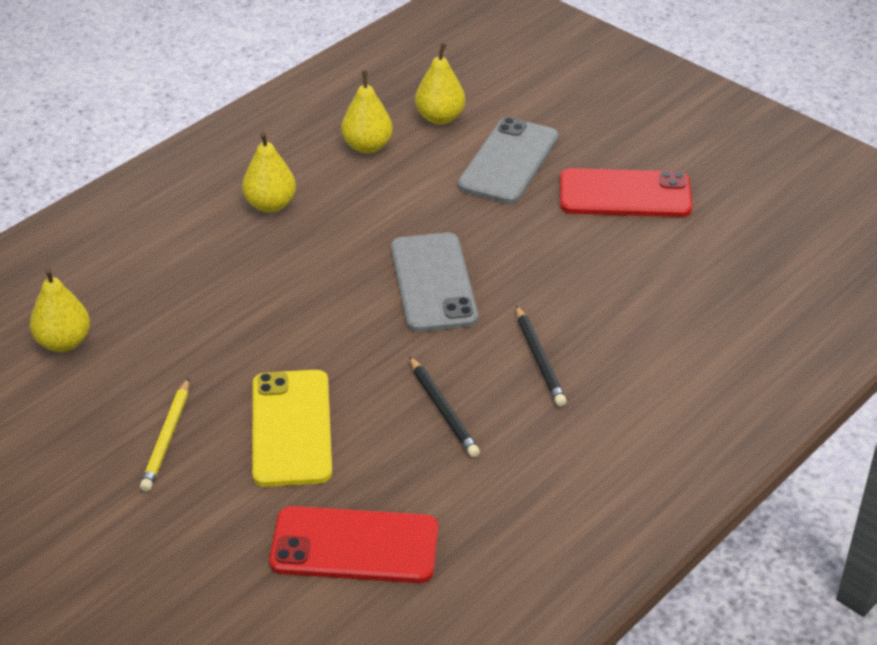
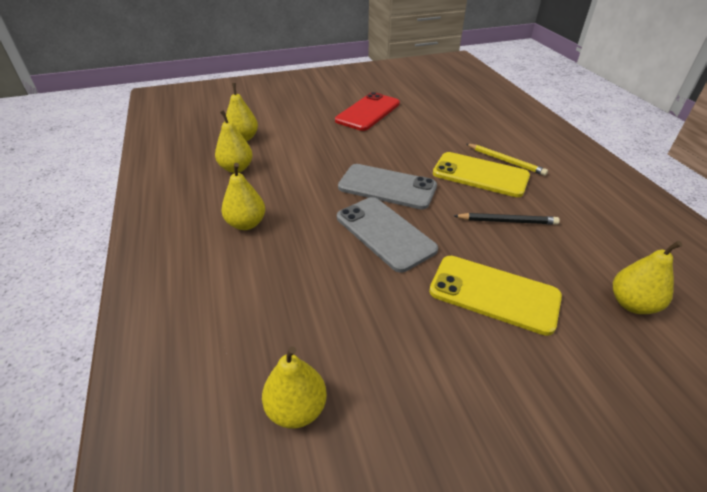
camera: 60 degrees left, 0 degrees up
(167, 438) = (472, 374): yellow pencil -> yellow pencil (505, 161)
(354, 546) = (632, 304): red phone -> yellow pear
(508, 161) = (306, 131): grey phone -> grey phone (385, 233)
(539, 359) = (480, 175): black pencil -> yellow phone

